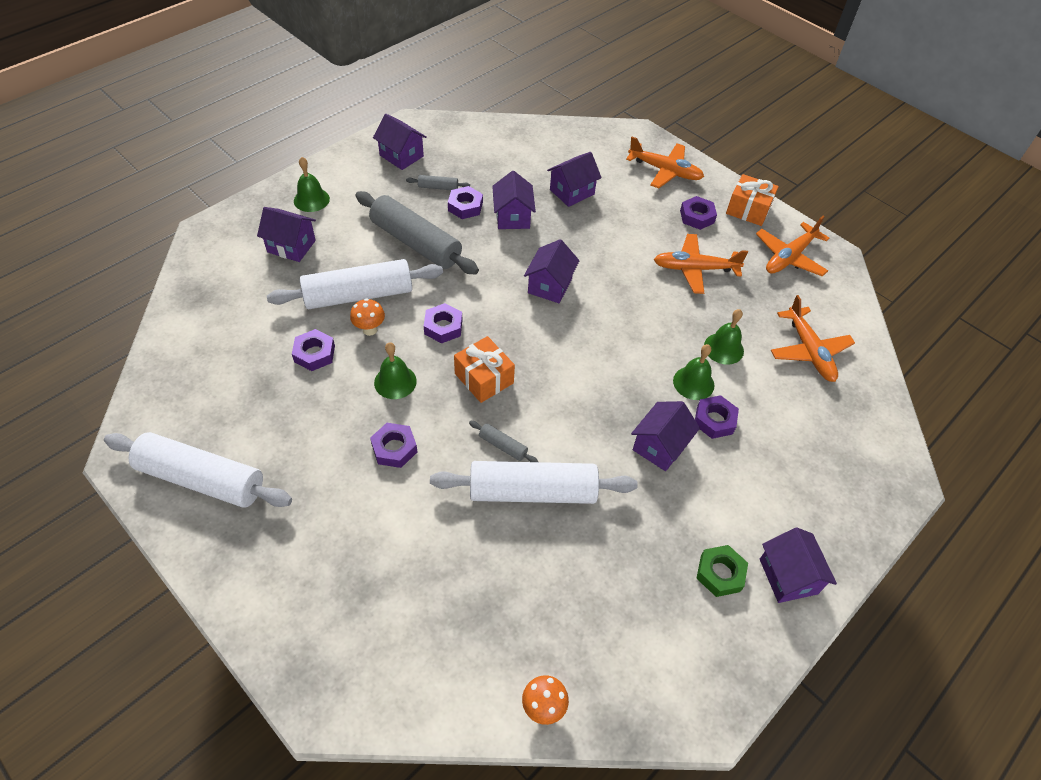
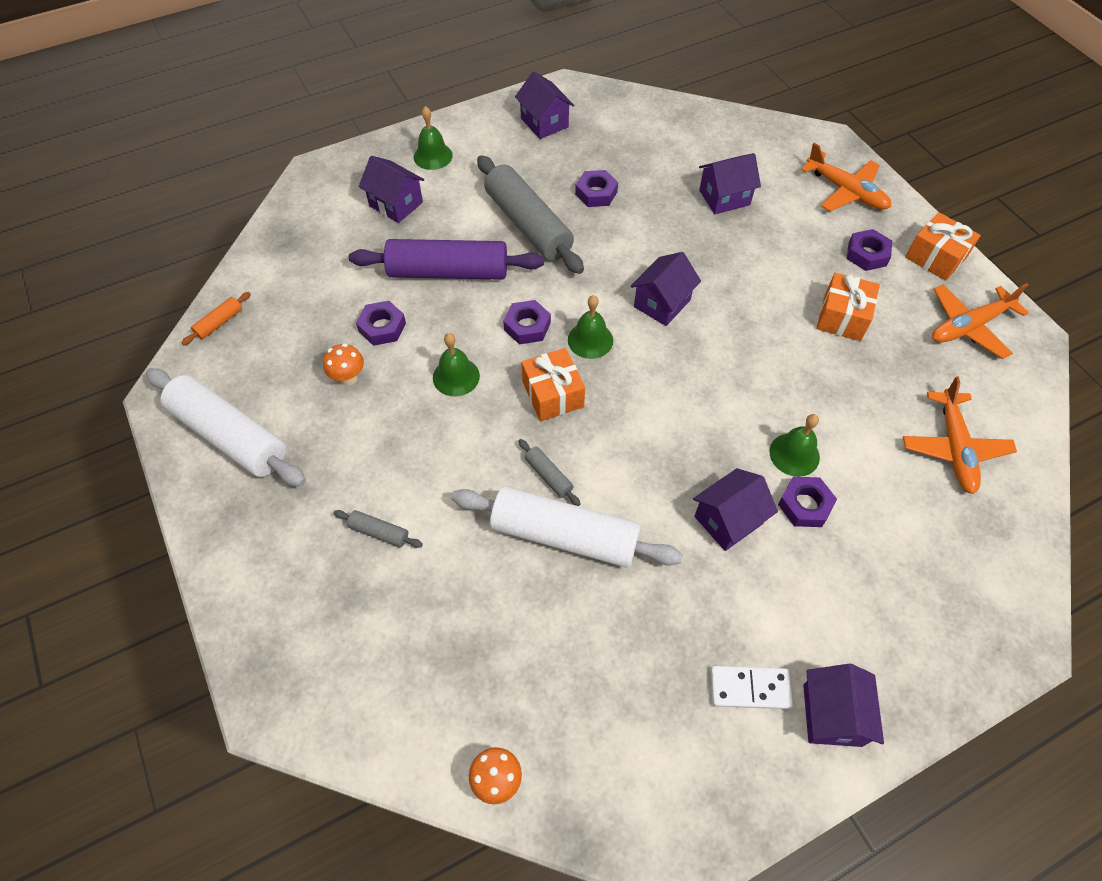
camera: 20 degrees right, 5 degrees up
(157, 381) = (219, 323): none -> orange rolling pin
(359, 295) = (448, 272): white rolling pin -> purple rolling pin
(370, 329) = (448, 313): orange mushroom -> orange mushroom (348, 378)
(394, 448) = (431, 450): purple nut -> none
(438, 187) = (573, 165): grey rolling pin -> grey rolling pin (379, 532)
(512, 217) = (646, 215): purple house -> none
(694, 269) = (842, 317): orange plane -> orange gift
(720, 573) = (749, 688): green nut -> white domino
(723, 348) = (846, 421): green bell -> green bell (590, 340)

